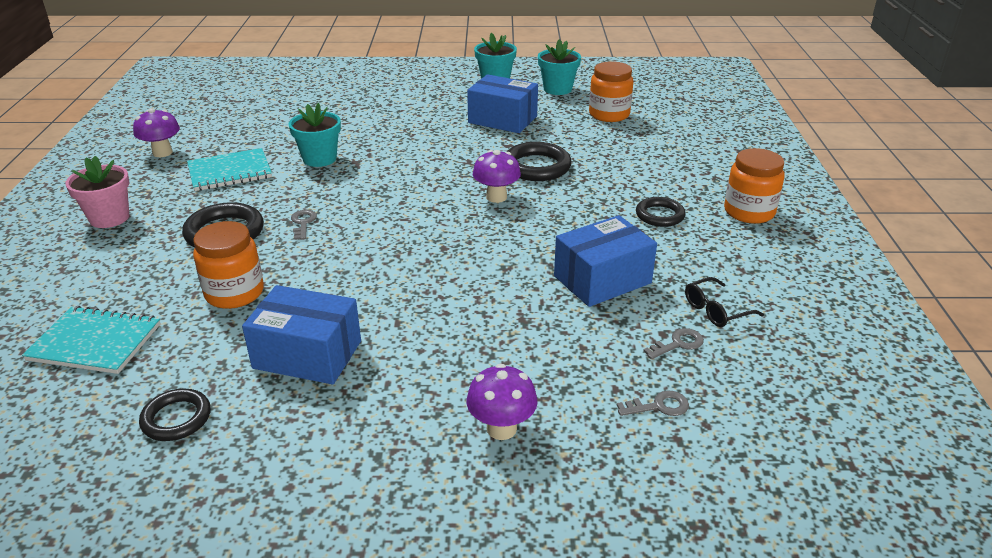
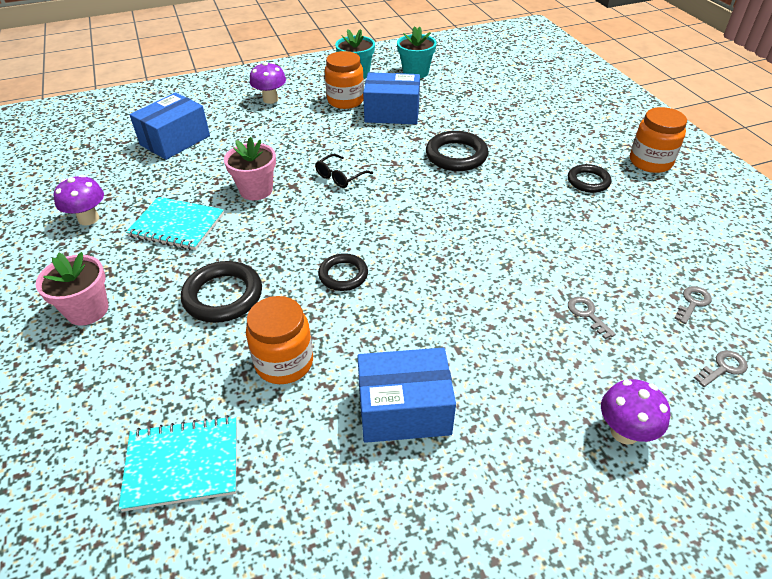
camera: 20 degrees left, 10 degrees up
(176, 418) = (333, 525): black ring -> black ring (343, 275)
(230, 172) = (177, 225): turquoise notebook -> turquoise notebook turned 60 degrees clockwise
(303, 223) = (293, 265): grey key -> grey key (587, 314)
(319, 159) = (256, 190): turquoise flower pot -> pink flower pot
(496, 197) = (446, 194): purple mushroom -> purple mushroom (270, 99)
(602, 279) = (591, 256): blue box -> blue box (175, 140)
(609, 114) = (476, 90): orange jar -> orange jar (345, 101)
(716, 310) = (695, 262): black glasses -> black glasses (340, 177)

